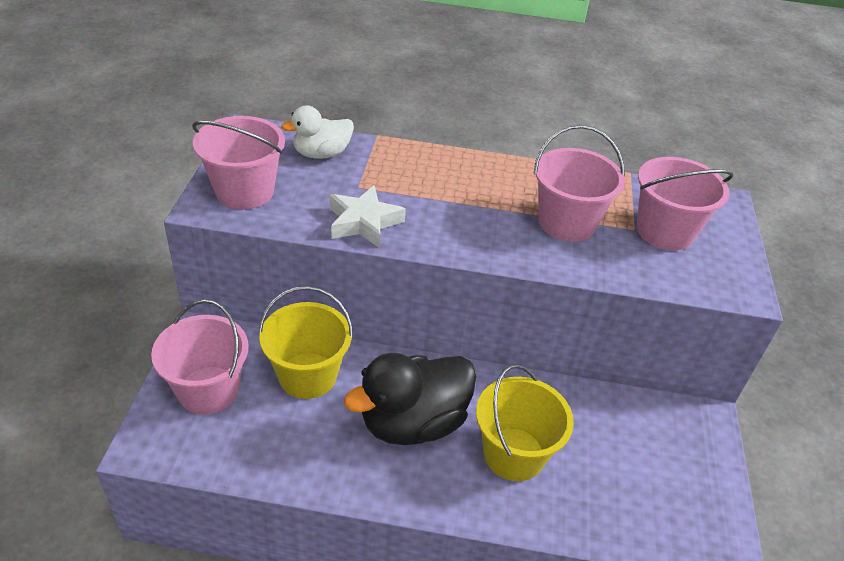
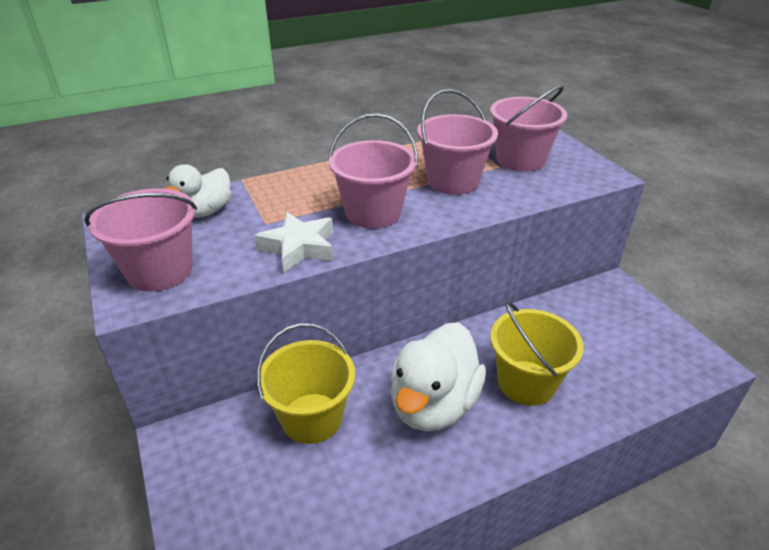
camera: 30 degrees left, 5 degrees down
(208, 390) = (228, 486): pink bucket -> pink bucket (373, 213)
(413, 422) = (433, 404): black duck -> white duck

